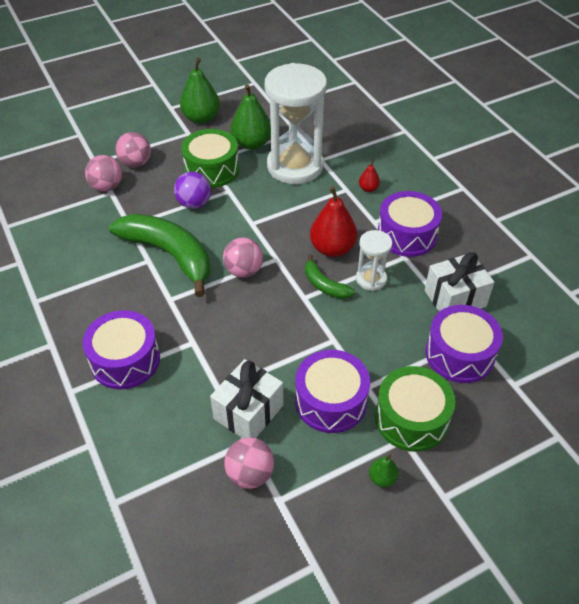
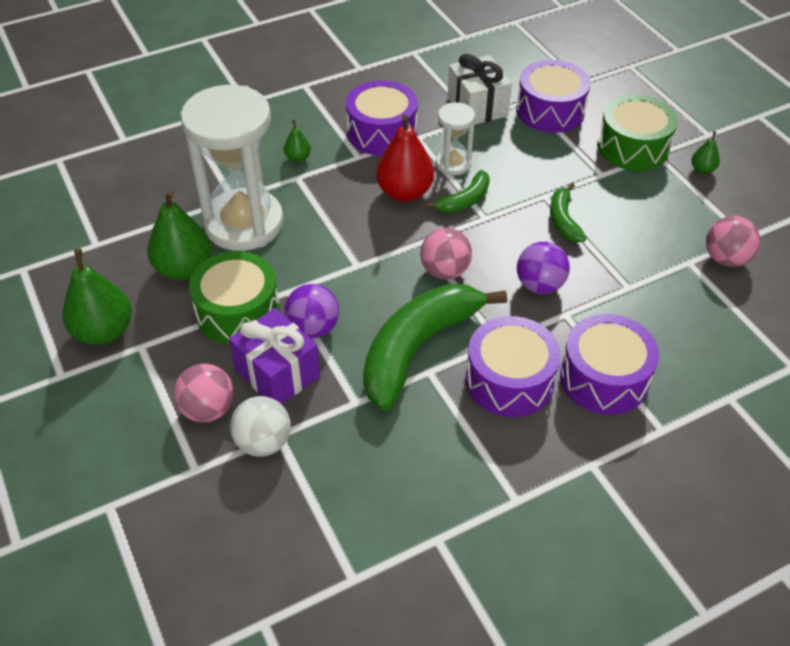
camera: 90 degrees left, 0 degrees up
(107, 187) = (263, 442): pink ball -> white ball
(158, 189) = (277, 373): none -> purple gift
(225, 328) = (539, 285): none -> purple ball
(248, 412) = (653, 262): white gift -> none
(302, 350) = (563, 220): none -> green banana
(331, 401) = (625, 200): purple drum -> purple drum (509, 380)
(368, 188) = (298, 158): red pear -> green pear

